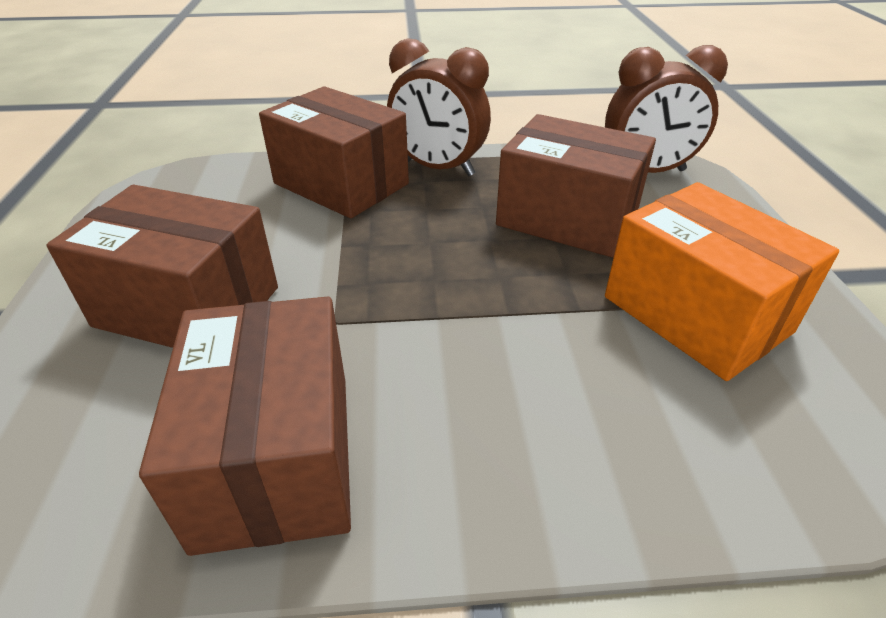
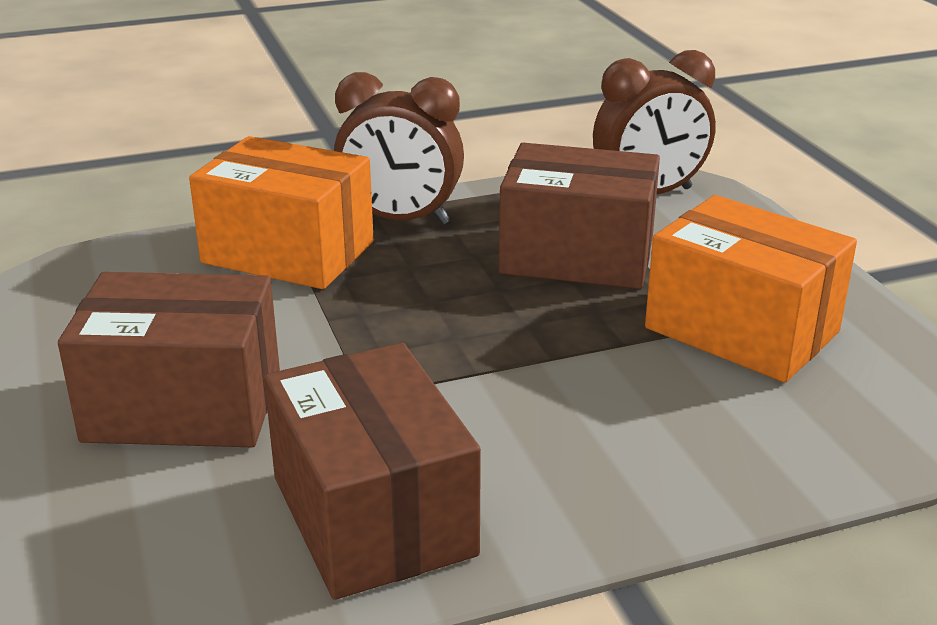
camera: 15 degrees left, 10 degrees down
(341, 184) = (288, 252): brown box -> orange box

